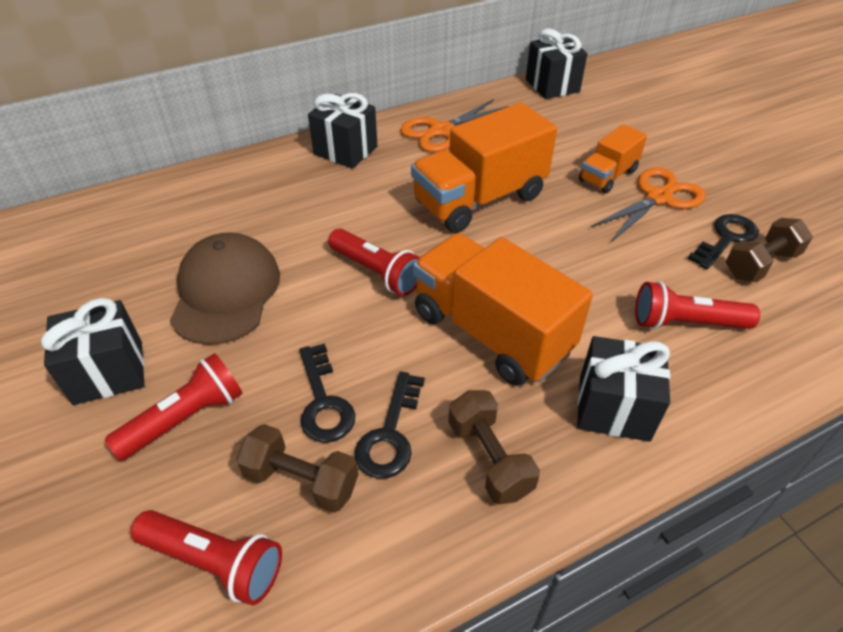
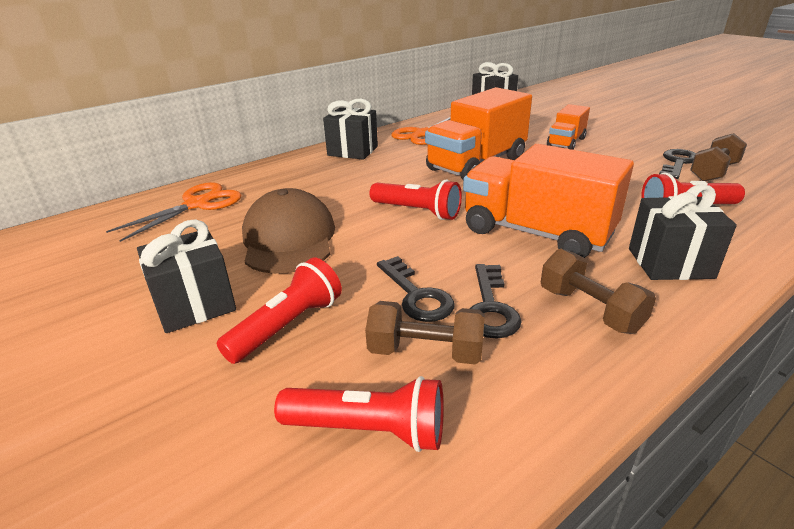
camera: 10 degrees left, 15 degrees down
(658, 198) = (611, 149): orange scissors -> orange scissors (197, 204)

